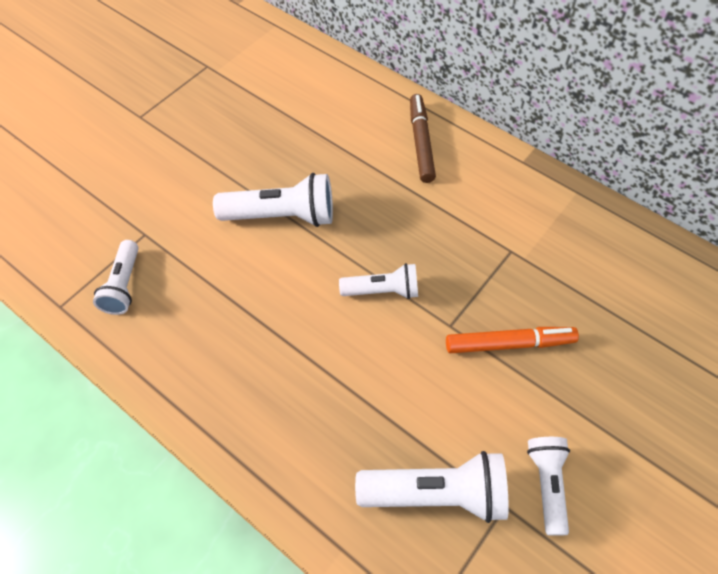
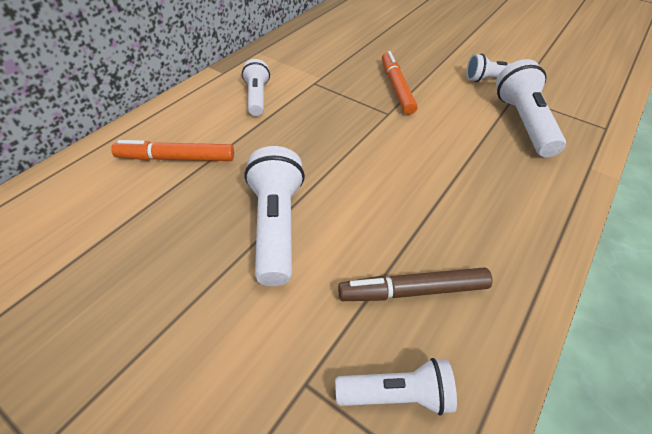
camera: 95 degrees left, 10 degrees down
(371, 141) = (176, 158): none -> orange marker
(382, 291) = (362, 149): white flashlight -> white flashlight (257, 97)
(421, 142) = (187, 125): brown marker -> brown marker (413, 290)

